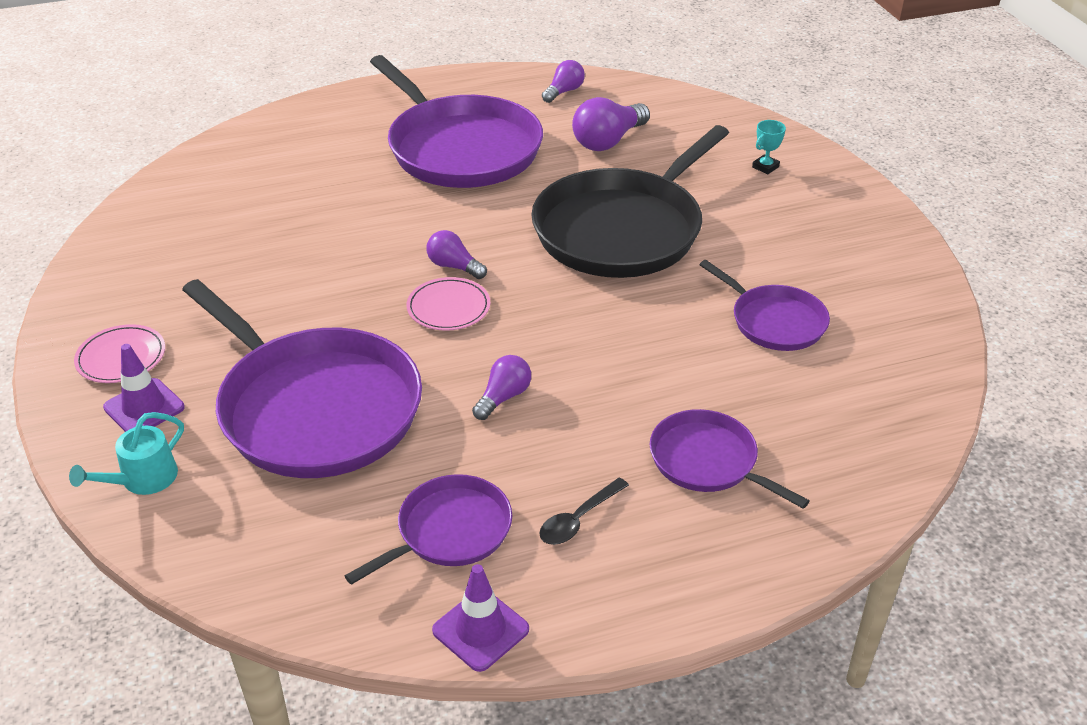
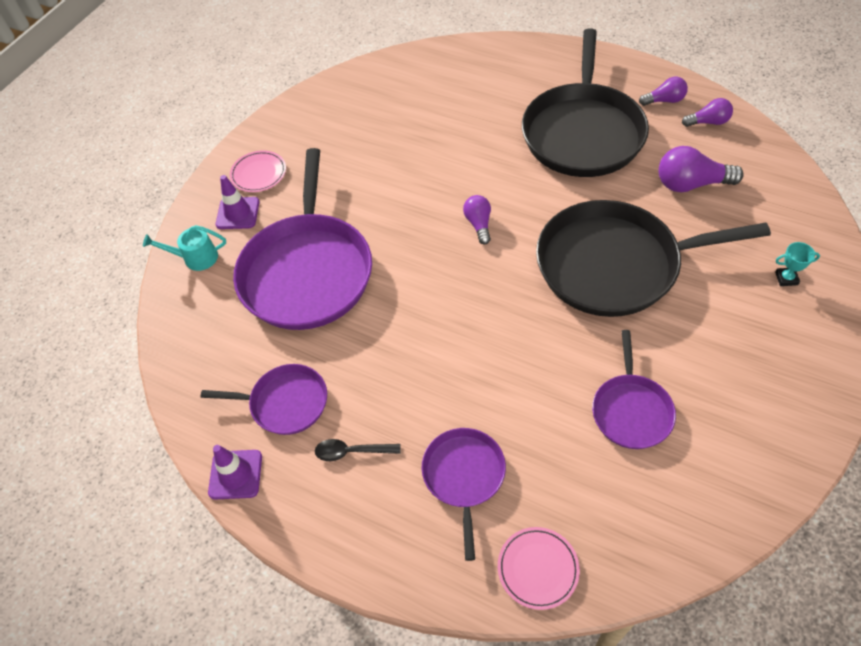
camera: 50 degrees right, 15 degrees up
(448, 307) = (443, 252): pink plate -> pink plate (538, 568)
(460, 148) = (583, 132): purple pan -> black pan
(503, 397) = (404, 338): purple light bulb -> purple light bulb (664, 100)

